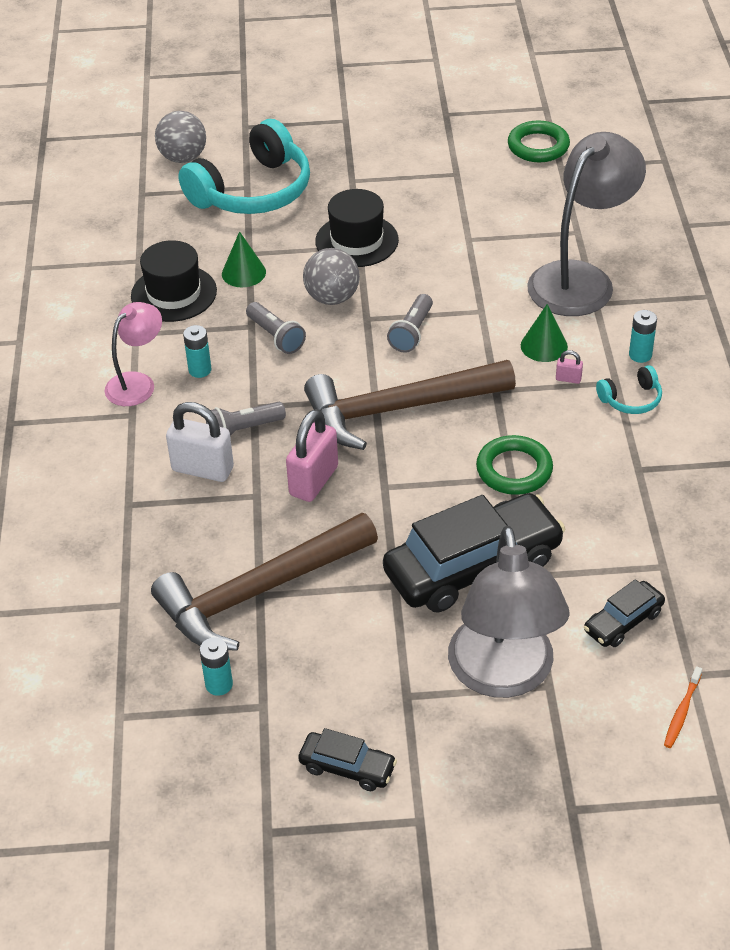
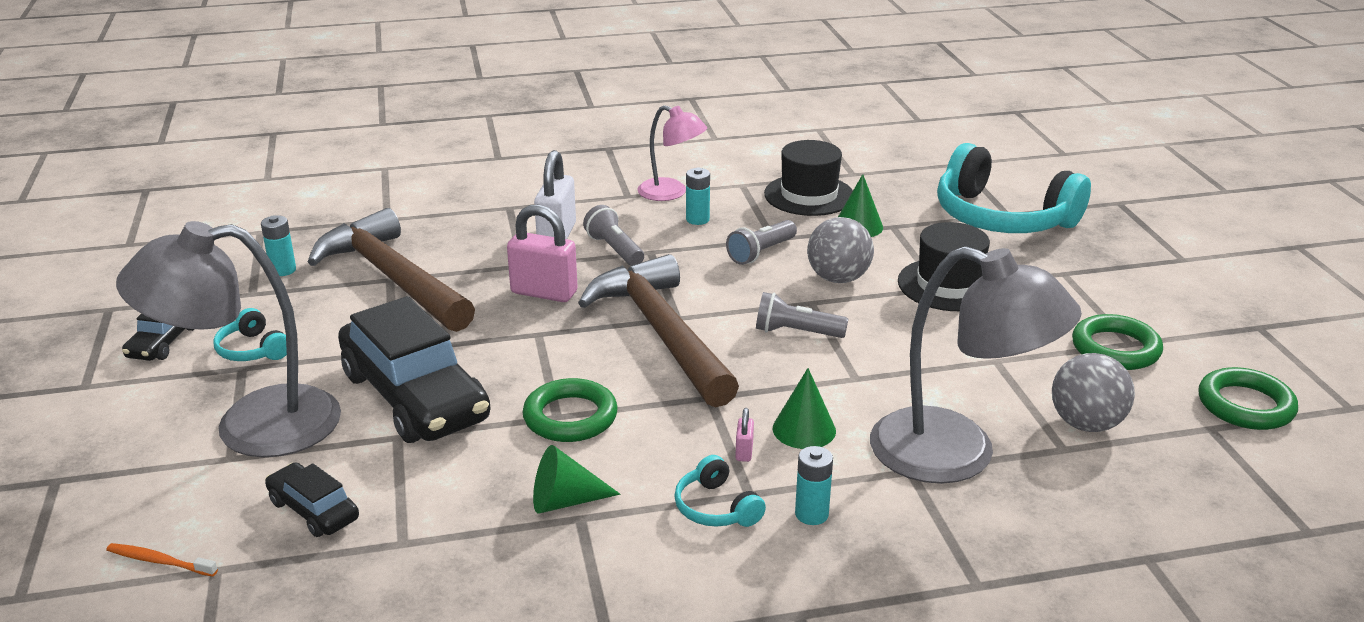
camera: 80 degrees right, 15 degrees down
(183, 158) = (1035, 176): grey ball -> grey ball (1086, 424)
(376, 691) = (252, 350): none -> turquoise headphones
(463, 182) = (1115, 349): none -> green ring
(619, 476) = (565, 501): none -> green cone

